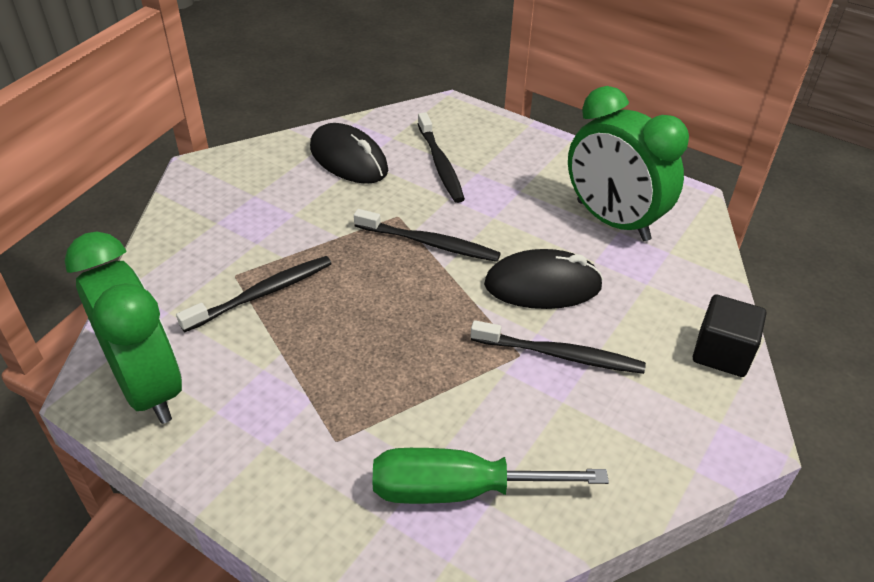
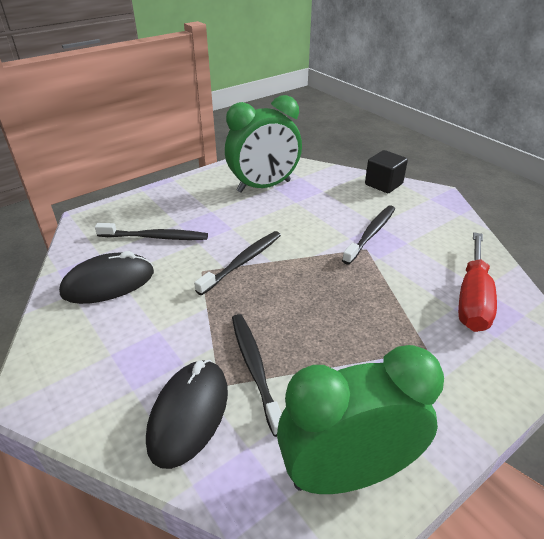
camera: 70 degrees left, 5 degrees down
(458, 490) = (472, 299): green screwdriver -> red screwdriver
(542, 285) = (309, 225): black mouse -> black mouse (189, 414)

